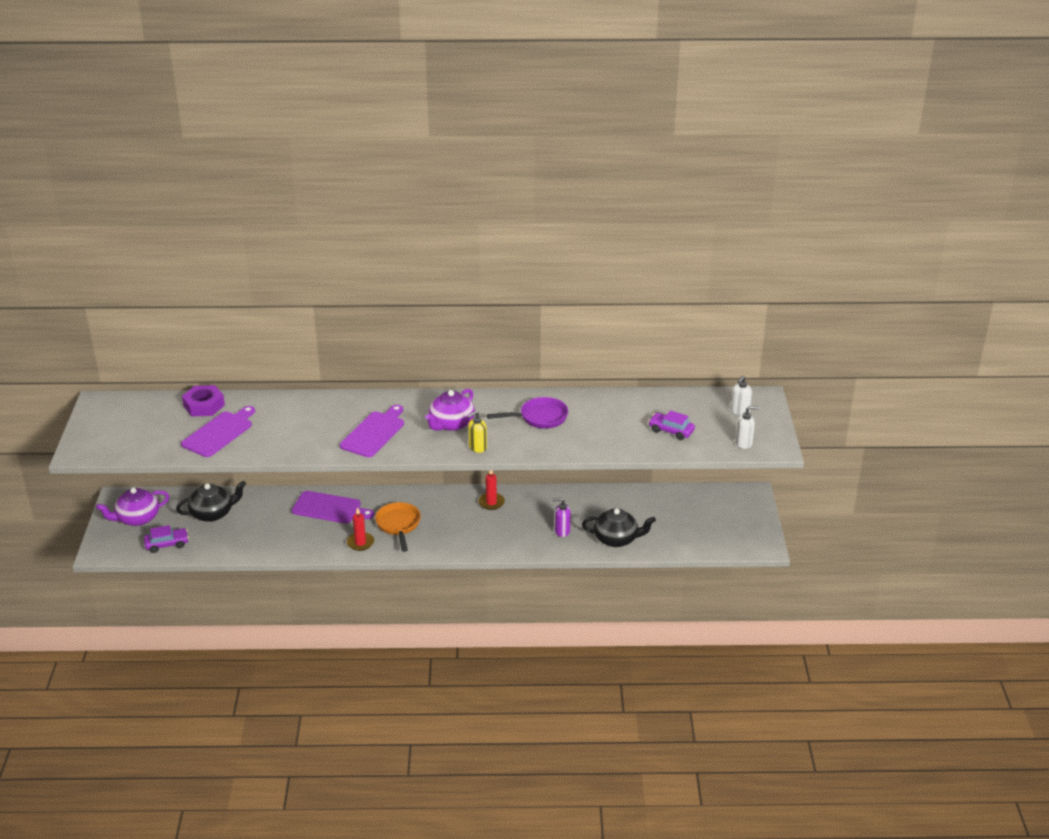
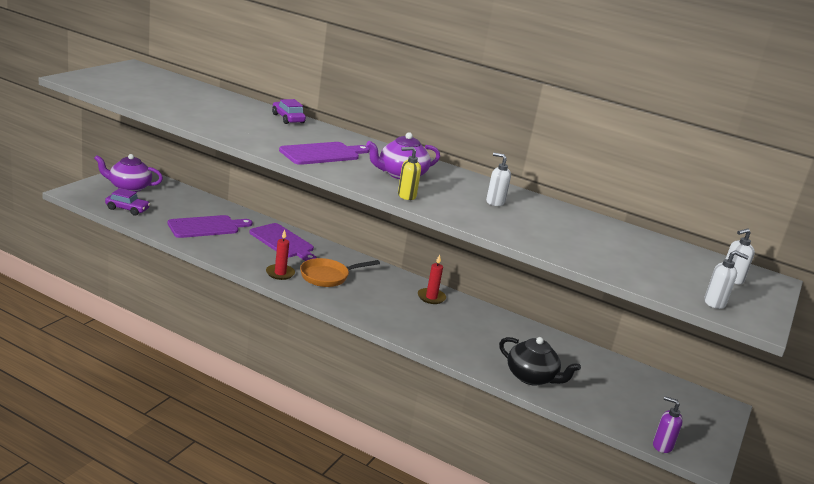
camera: 25 degrees right, 10 degrees down
(204, 405) = (207, 93): purple nut -> none
(213, 513) = (187, 207): black teapot -> none
(219, 433) = (194, 108): purple cutting board -> purple cutting board (206, 227)
(398, 525) = (328, 276): orange pan -> orange pan turned 135 degrees counterclockwise
(539, 417) = (495, 202): purple pan -> white soap dispenser
(562, 531) = (479, 346): purple soap dispenser -> purple soap dispenser (662, 446)
(671, 431) = (631, 262): purple car -> purple car (288, 118)

